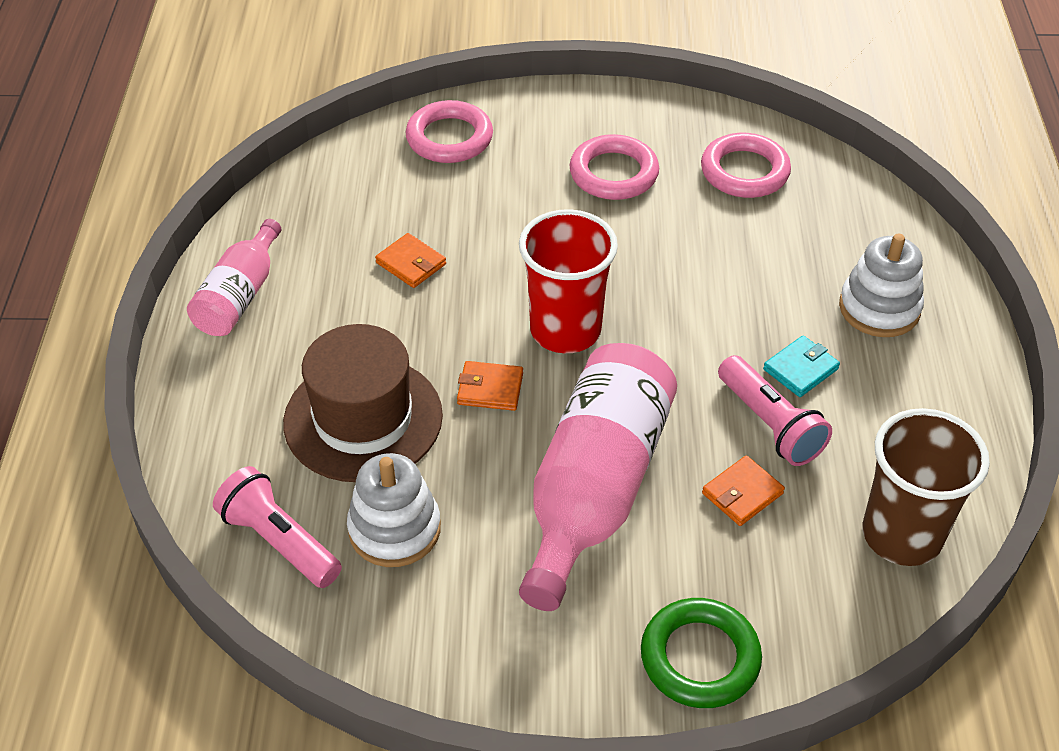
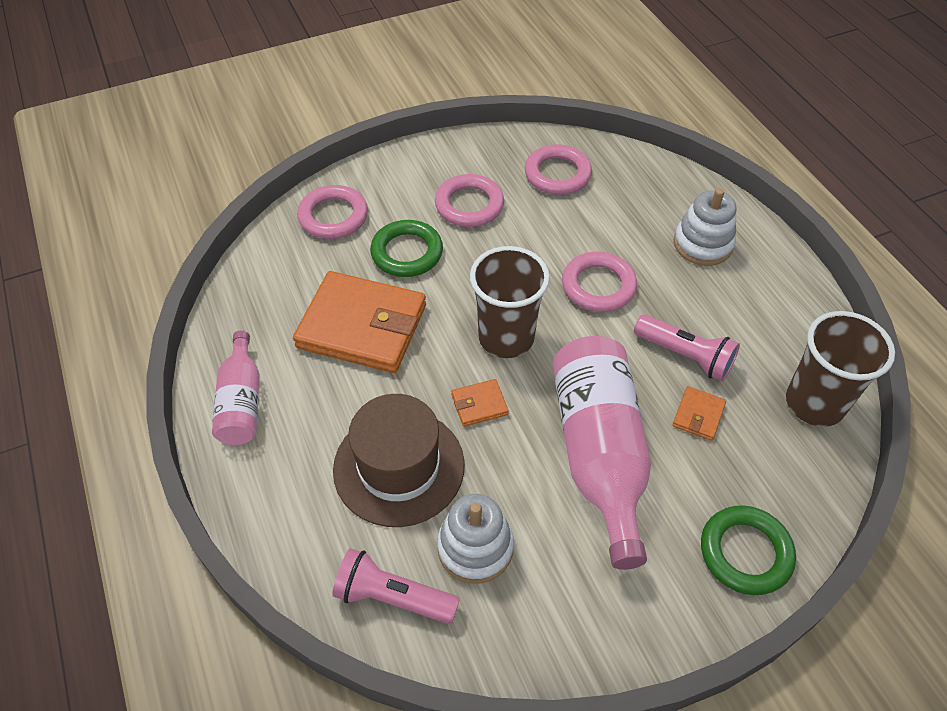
camera: 25 degrees left, 5 degrees up
(411, 263) = (362, 326): orange wallet -> orange wallet, size x2.39
(508, 202) = (407, 253): none -> green ring
(565, 330) = (506, 338): red cup -> brown cup
(713, 312) = (598, 286): none -> pink ring
(800, 369) = (680, 307): turquoise wallet -> none

